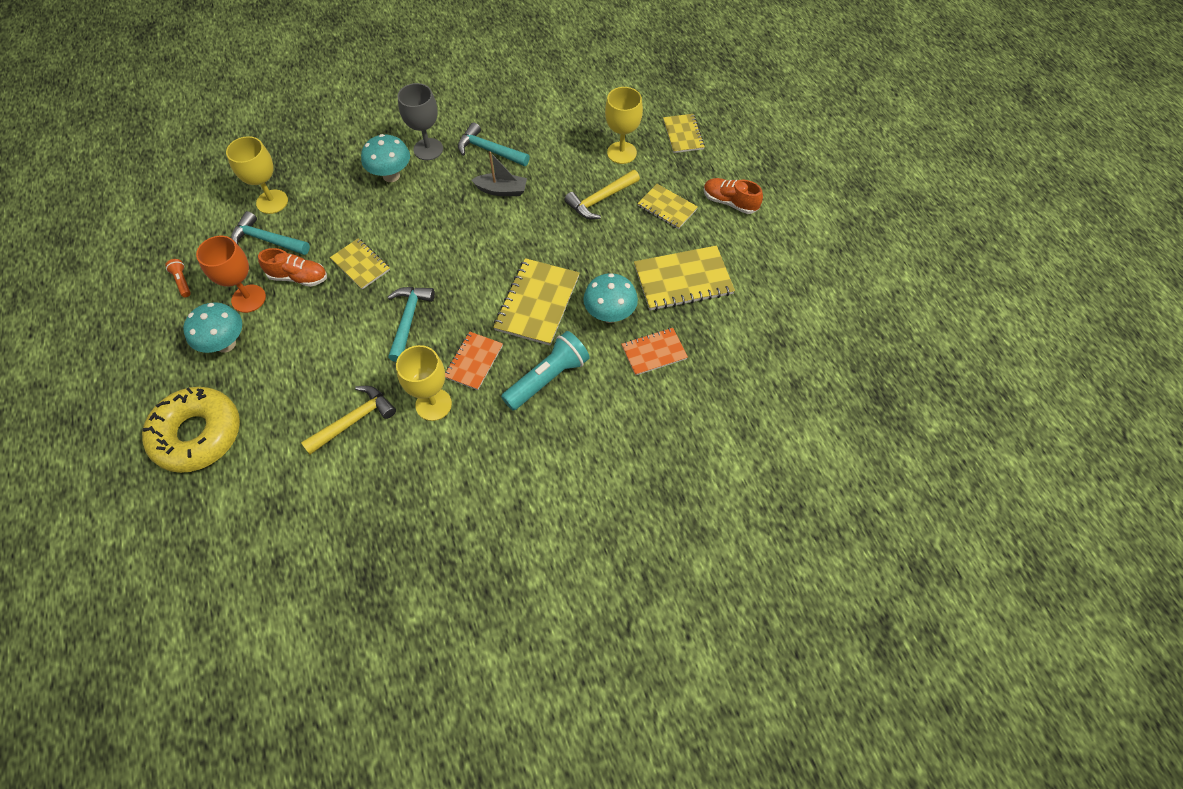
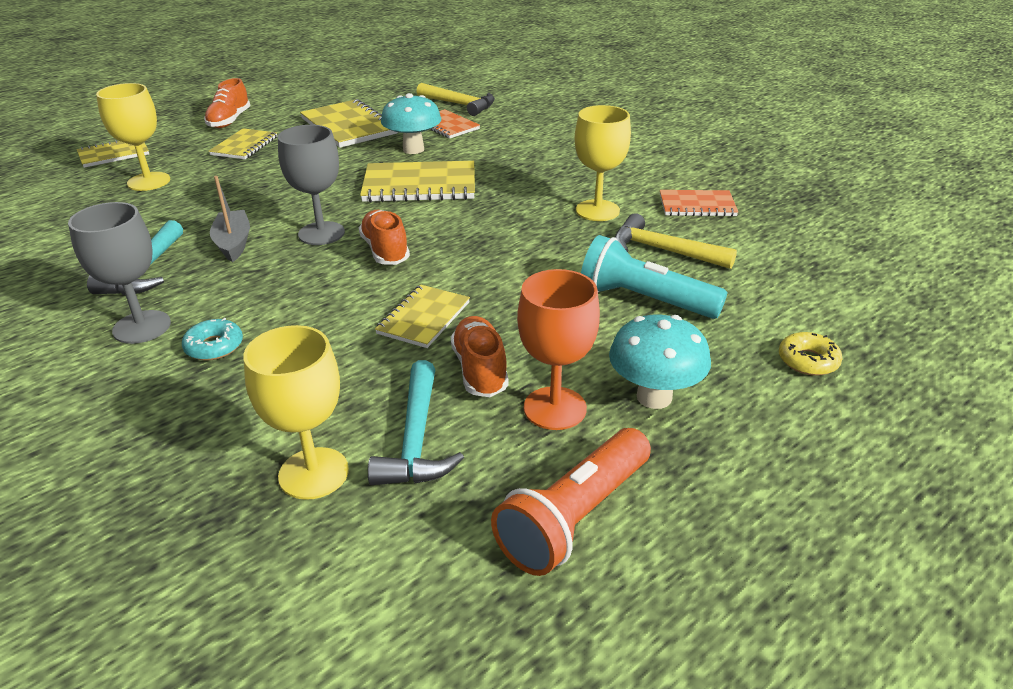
camera: 110 degrees left, 25 degrees down
(182, 281) = (574, 517): orange flashlight -> orange flashlight, size x2.13
(198, 434) = (808, 361): yellow donut -> yellow donut, size x0.41
(391, 175) = (214, 346): turquoise mushroom -> turquoise donut
(408, 320) = (496, 254): turquoise hammer -> none
(448, 263) = (385, 251): none -> orange shoe
(474, 361) = (524, 202): orange notebook -> orange notebook (697, 205)
(491, 234) = (321, 233): none -> grey goblet
(548, 378) = (514, 163): turquoise flashlight -> turquoise flashlight (644, 300)
(600, 199) = (238, 180): yellow hammer -> yellow hammer (459, 105)

